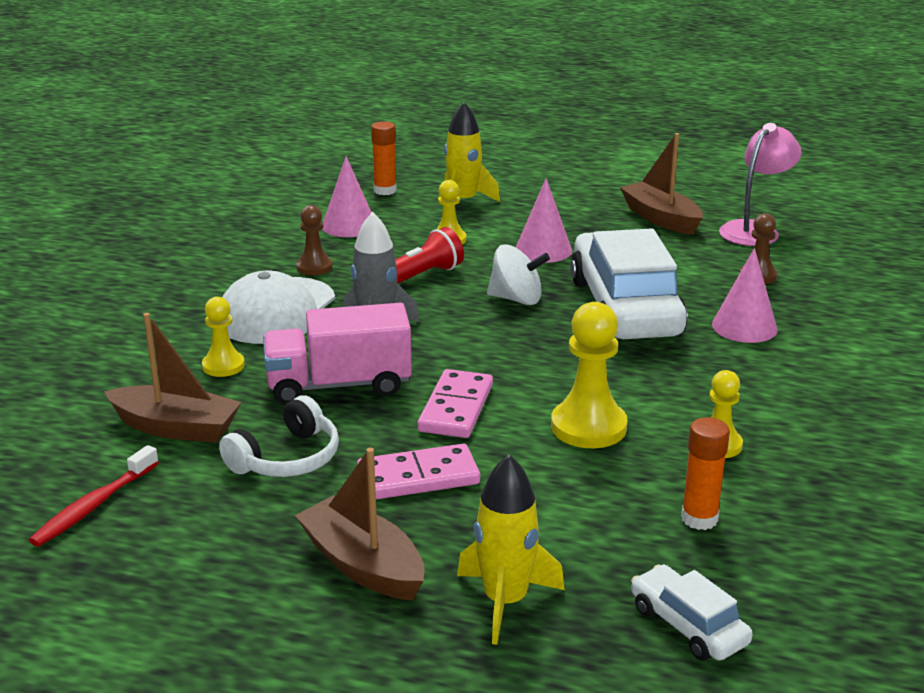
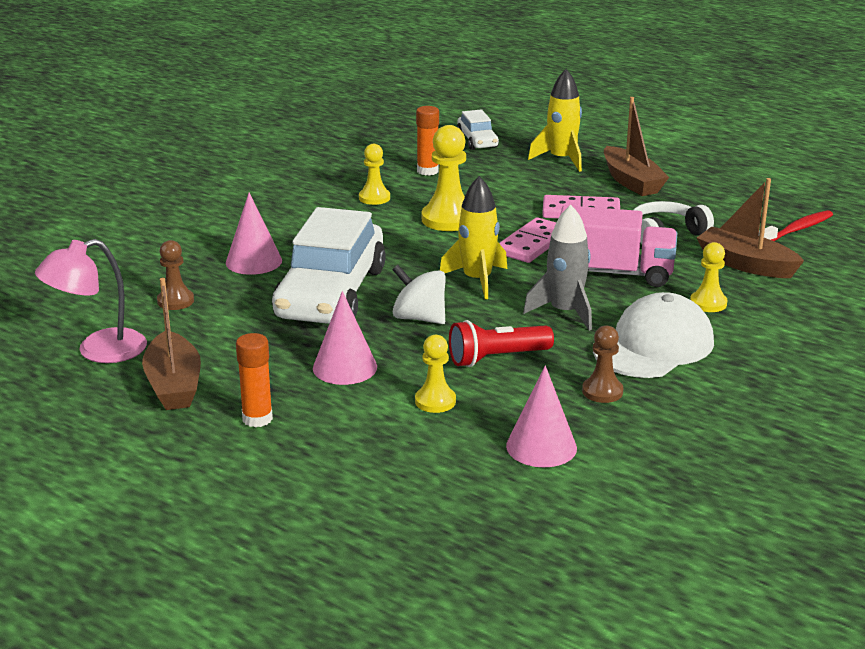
camera: 160 degrees left, 0 degrees up
(385, 190) = (466, 505): orange glue stick -> orange glue stick (257, 419)
(463, 201) = (375, 460): yellow rocket -> yellow rocket (477, 280)

